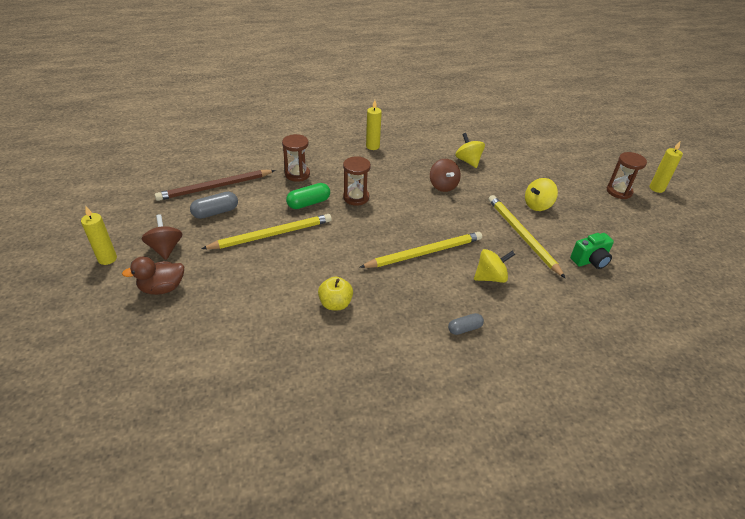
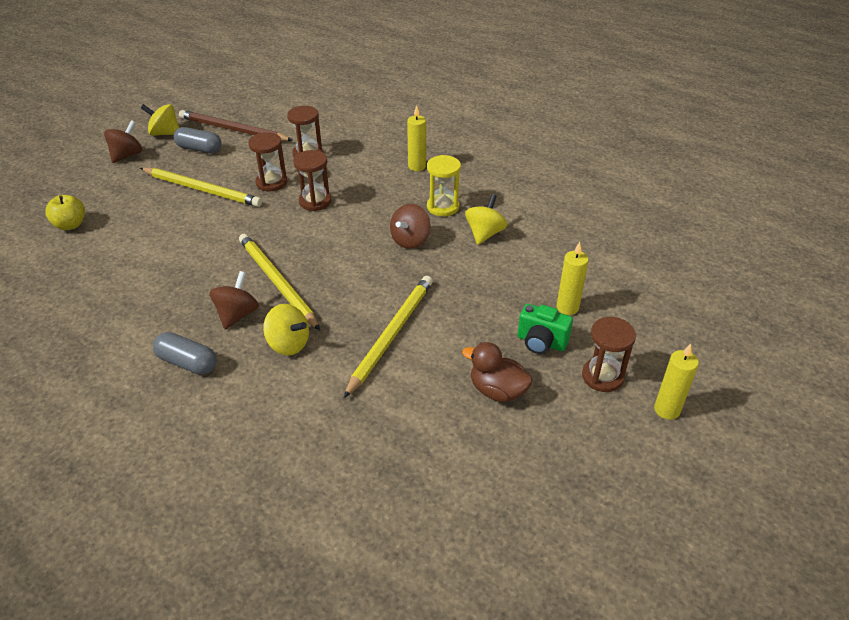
camera: 50 degrees right, 0 degrees up
(107, 259) = (88, 141): yellow candle -> yellow candle (567, 308)
(162, 288) = (79, 181): brown duck -> brown duck (497, 391)
(309, 203) = (271, 182): green capsule -> brown hourglass
(335, 304) = (145, 270): yellow apple -> yellow apple (70, 225)
(424, 253) = (277, 283): yellow pencil -> yellow pencil turned 150 degrees counterclockwise
(425, 160) = (443, 207): none -> yellow hourglass
(438, 284) = (237, 315): none -> brown spinning top
(464, 328) = (187, 362): grey capsule -> grey capsule, size x1.52
(537, 205) = (469, 321): yellow spinning top -> yellow spinning top (165, 133)
(590, 261) = (410, 408): green camera -> green camera (541, 342)

